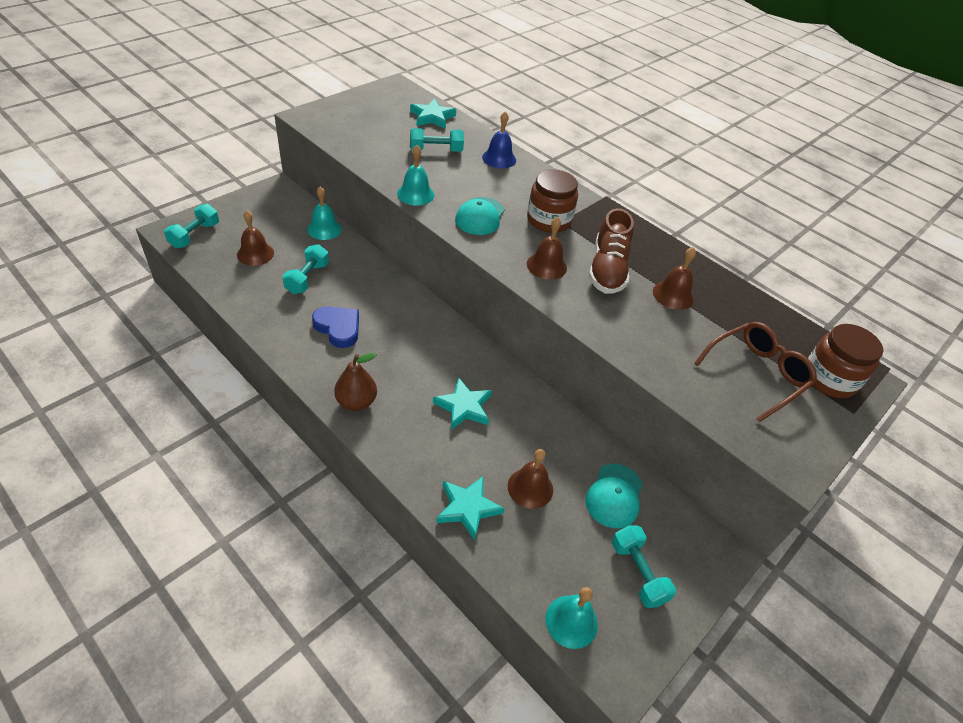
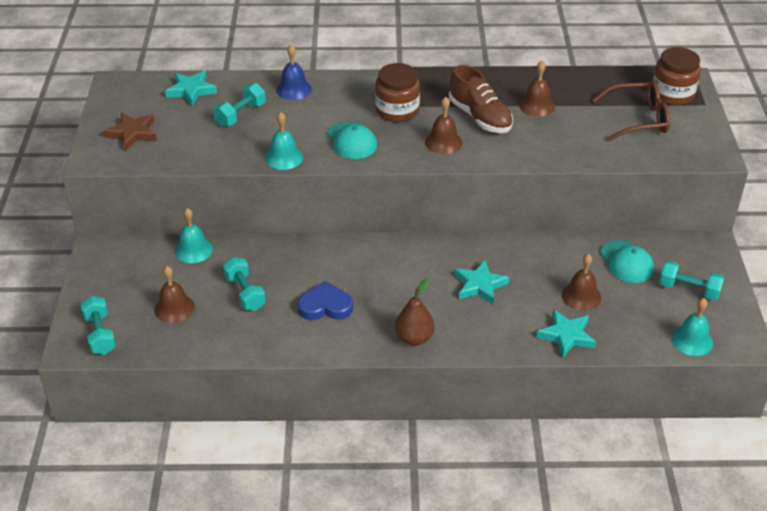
camera: 40 degrees left, 5 degrees down
(353, 117) = (132, 133): none -> brown star
(757, 374) = (638, 119): brown glasses -> brown glasses turned 75 degrees clockwise

